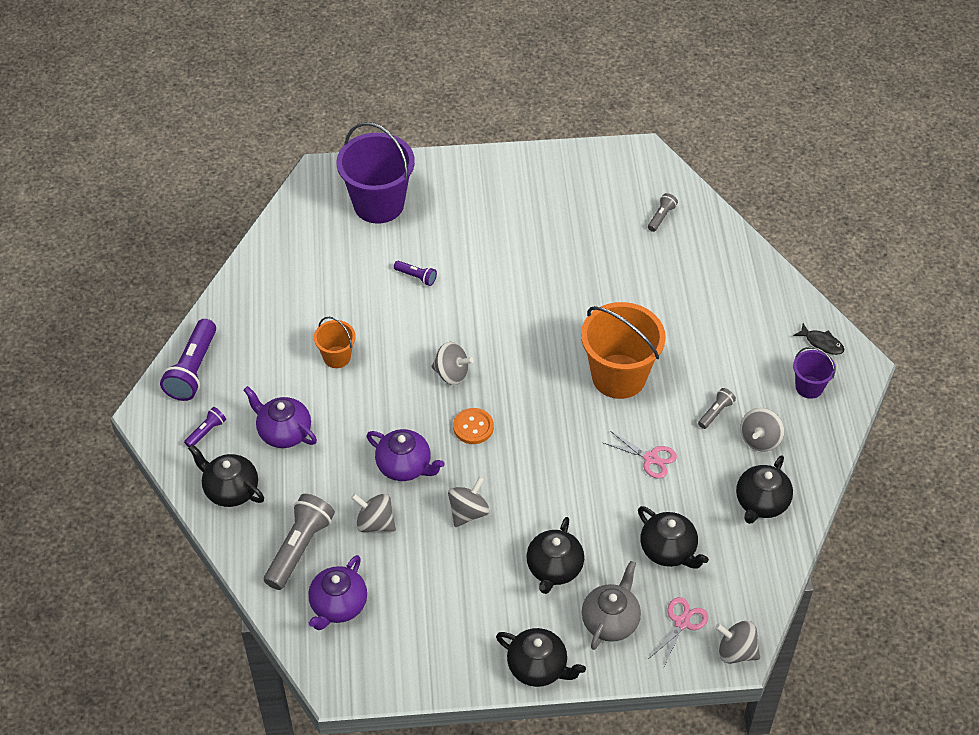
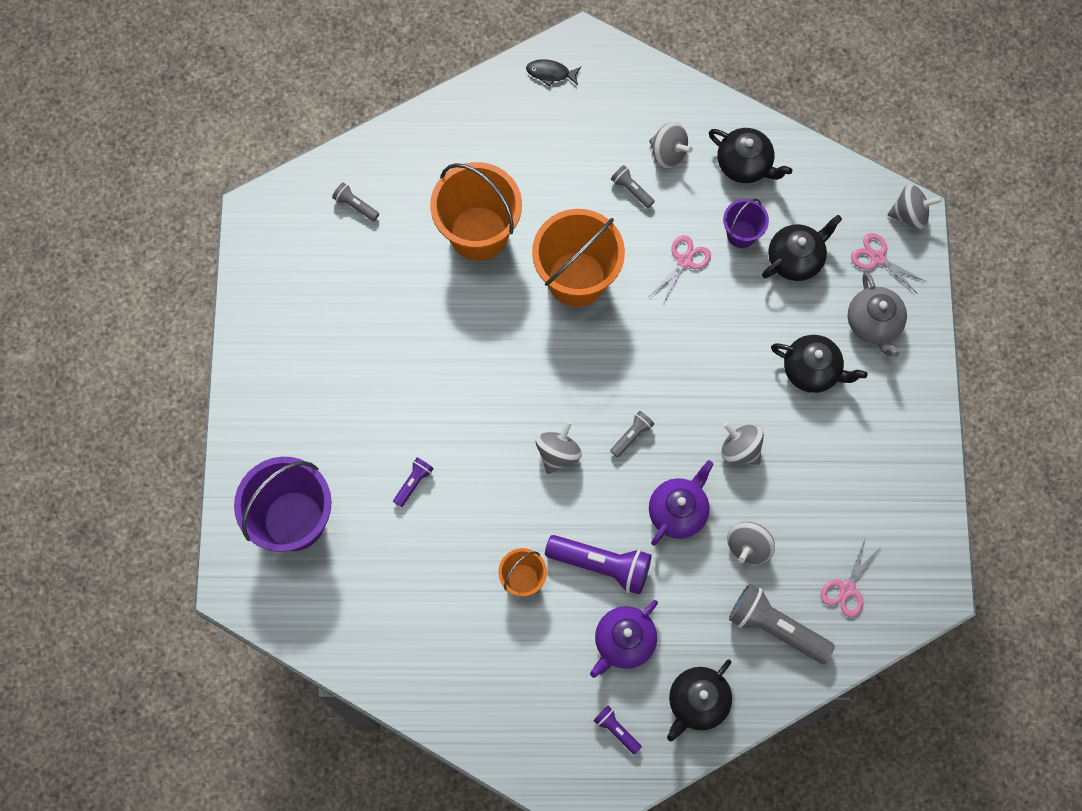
camera: 85 degrees left, 20 degrees up
(193, 370) = (526, 747): purple flashlight -> purple flashlight (602, 565)
(338, 605) = (847, 589): purple teapot -> pink scissors
(473, 427) = (632, 435): orange button -> grey flashlight
(538, 667) = (922, 397): black teapot -> none
(610, 621) = (873, 323): grey teapot -> grey teapot turned 135 degrees counterclockwise
(650, 302) = (478, 233): none -> orange bucket
(736, 651) = (910, 214): grey spinning top -> grey spinning top turned 120 degrees counterclockwise
(809, 387) = (606, 95): purple bucket -> purple bucket (741, 234)
(822, 343) = (550, 73): black fish -> black fish turned 120 degrees counterclockwise

